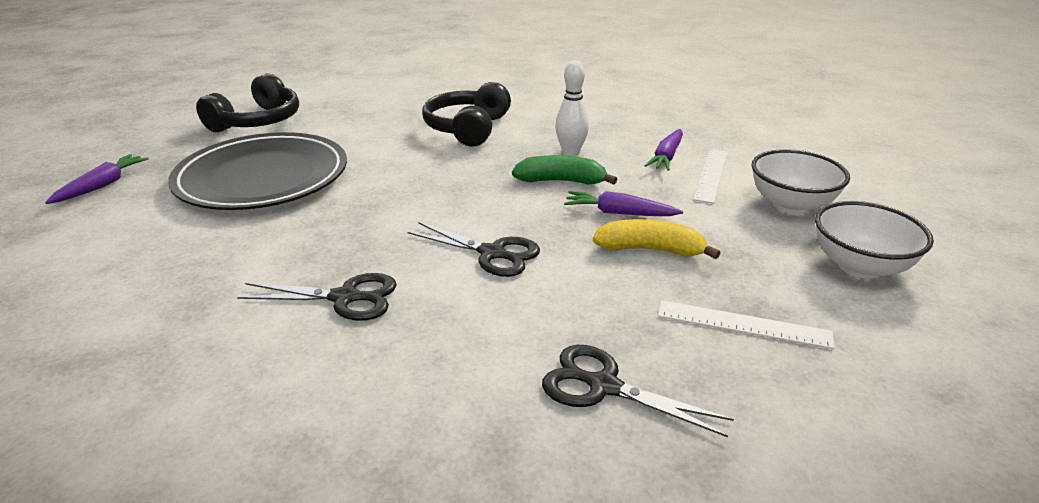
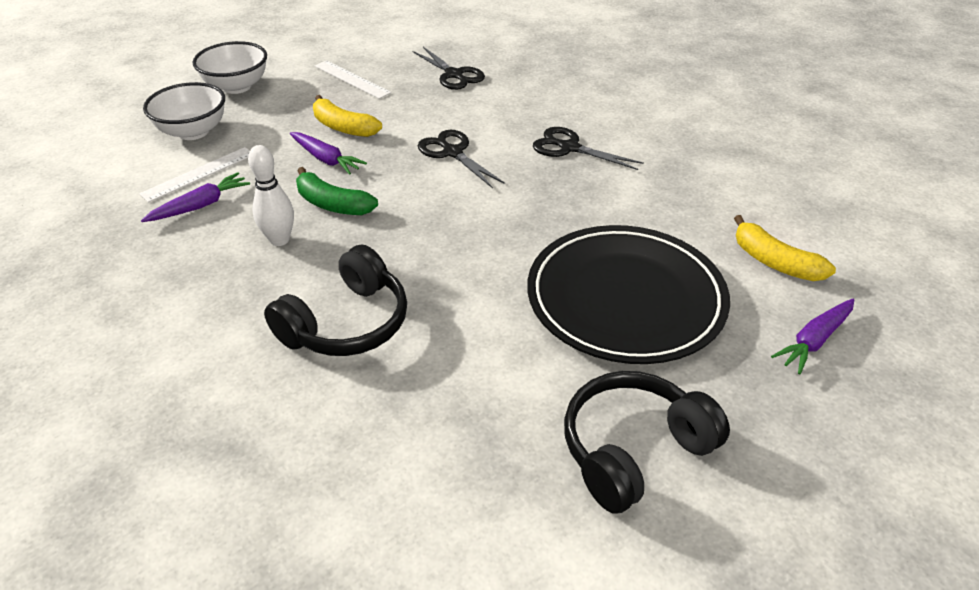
camera: 155 degrees left, 10 degrees up
(105, 230) = (774, 262): none -> yellow banana

